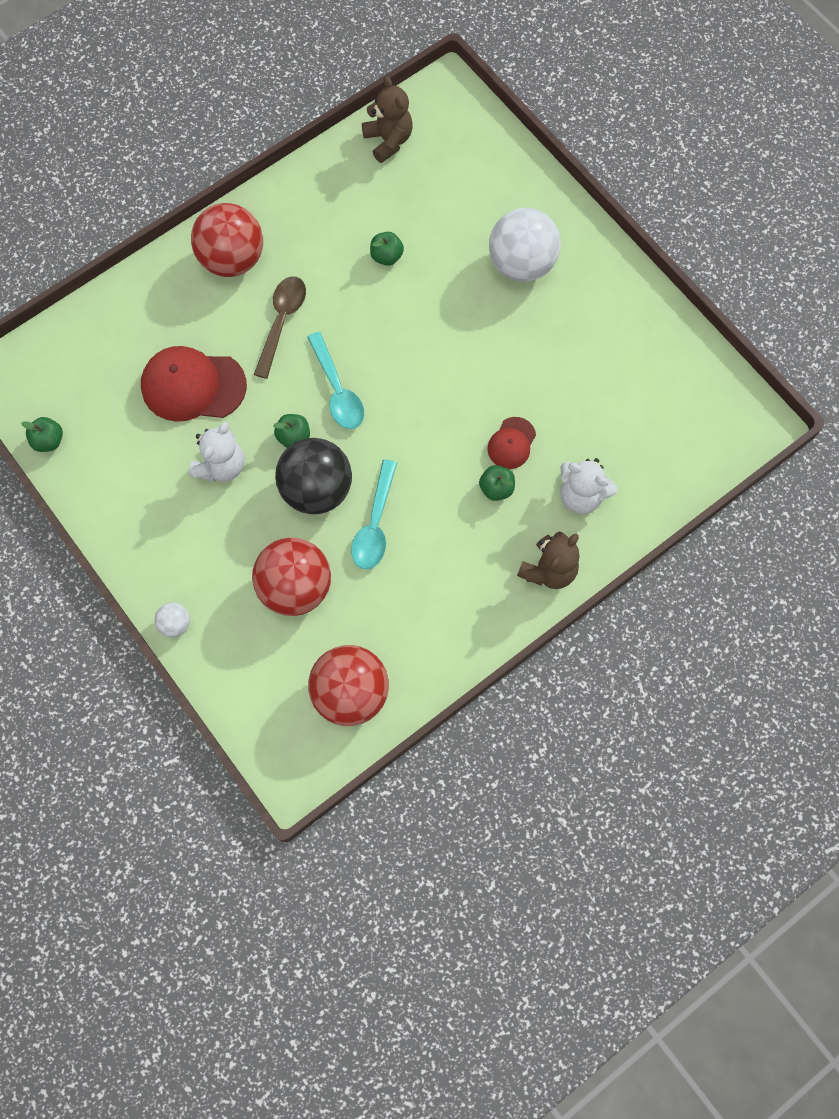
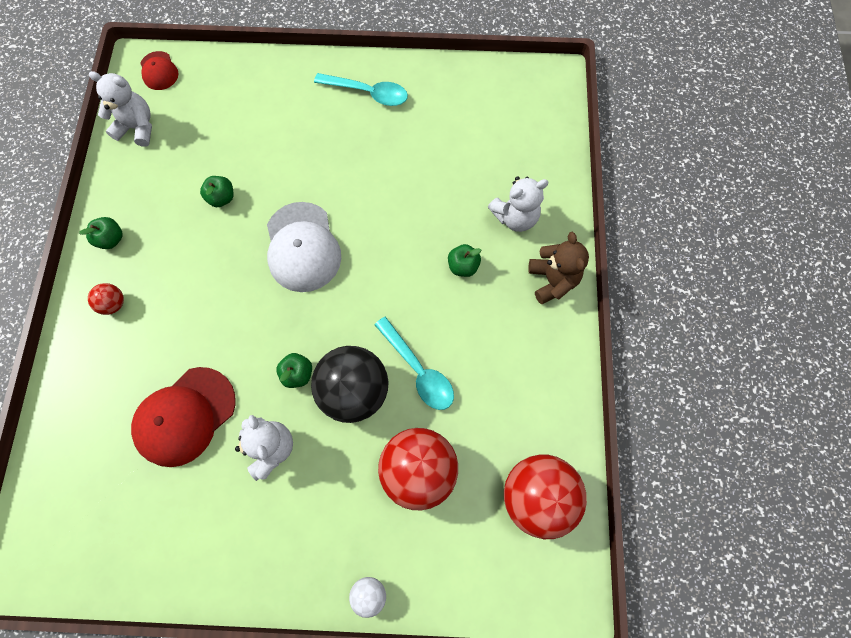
camera: 50 degrees left, 0 degrees up
(48, 441) = (117, 575): green apple -> green apple (111, 239)
(232, 259) = (114, 304): red ball -> red ball, size x0.45
(281, 322) = (199, 309): brown spoon -> none
(337, 390) = (290, 313): turquoise spoon -> turquoise spoon (367, 93)
(388, 140) = (137, 128): brown teddy bear -> white teddy bear
(400, 352) = (302, 247): none -> white cap
(511, 443) = (438, 230): red cap -> red cap (159, 71)
(521, 264) = (314, 121): white ball -> none

